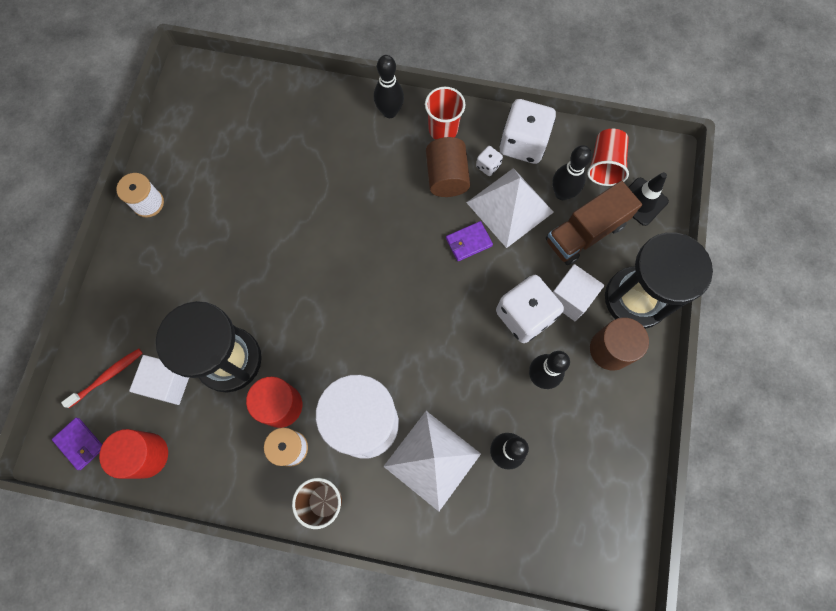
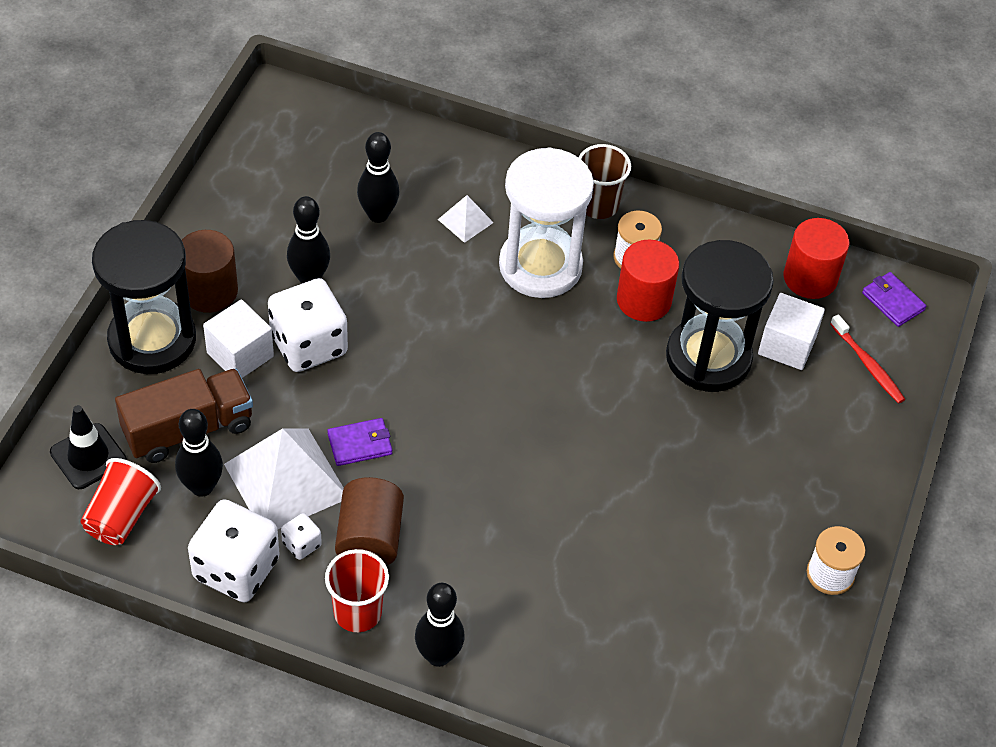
camera: 175 degrees left, 20 degrees down
(107, 377) = (867, 364): red toothbrush -> red toothbrush turned 90 degrees counterclockwise
(432, 460) = (465, 221): white pyramid -> white pyramid, size x0.47

